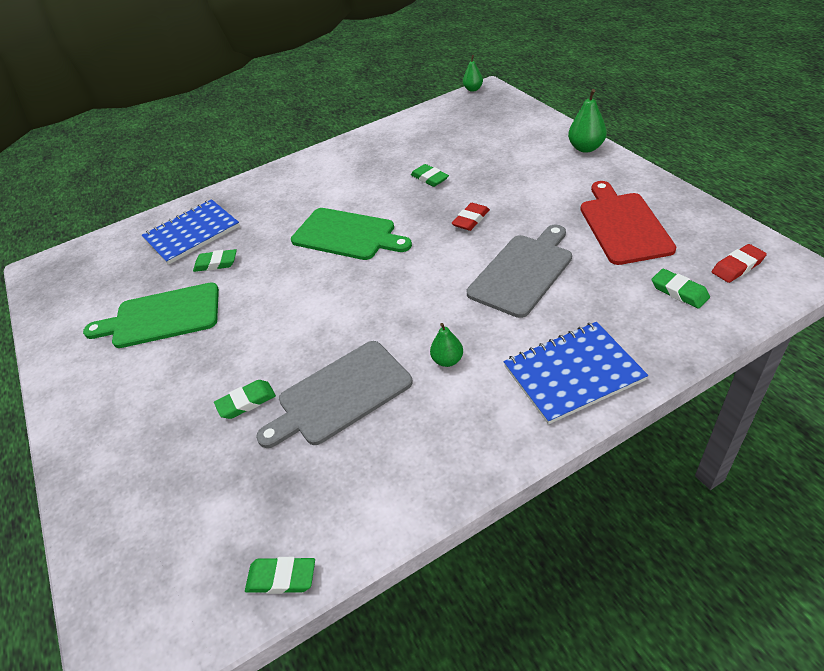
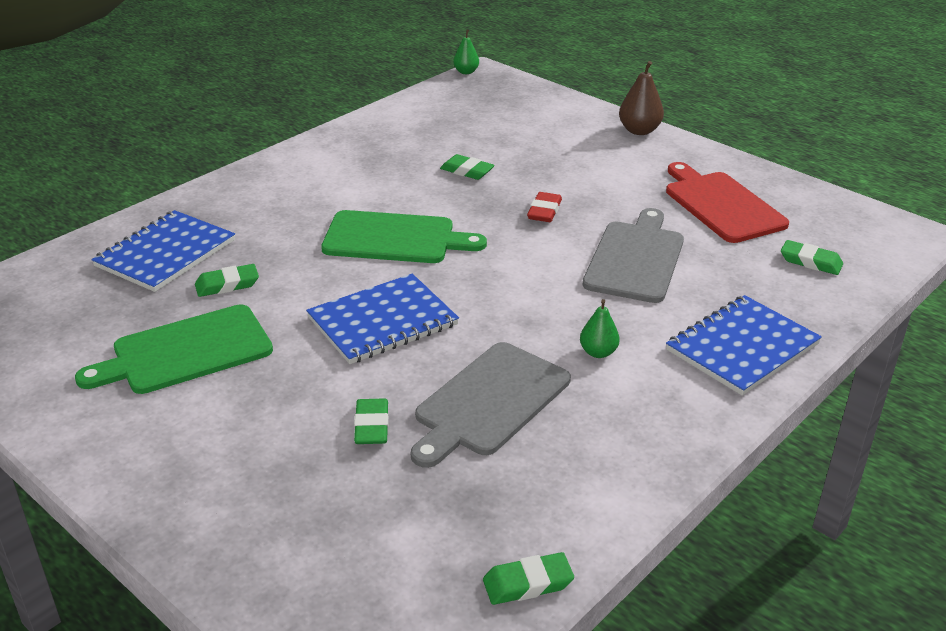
camera: 25 degrees left, 10 degrees down
(246, 402) = (371, 426): green eraser -> green eraser turned 45 degrees counterclockwise
(301, 308) = (383, 321): none -> blue notebook
(586, 148) = (639, 131): green pear -> brown pear
(737, 266) = (855, 234): red eraser -> none

